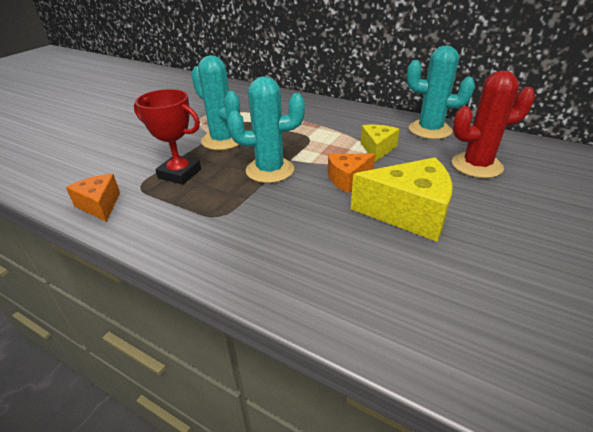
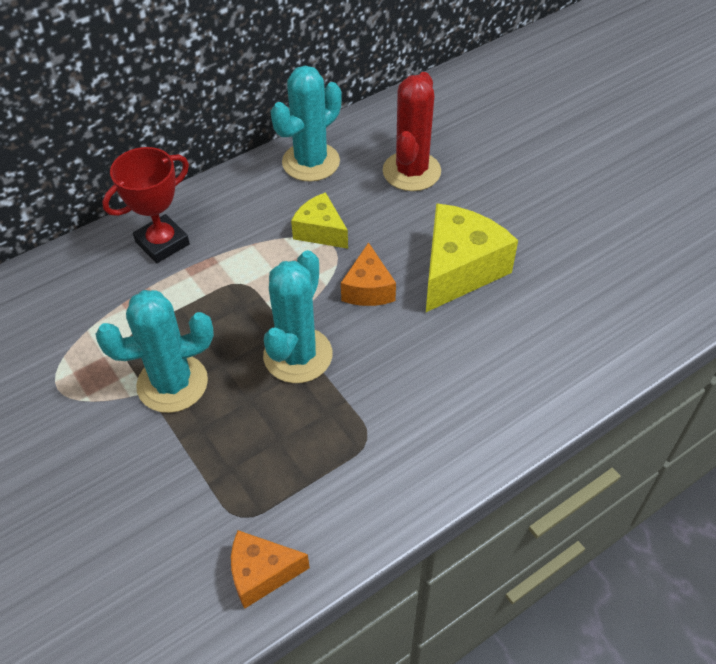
camera: 65 degrees left, 15 degrees up
(179, 174) = (237, 460): red trophy -> red trophy (162, 243)

